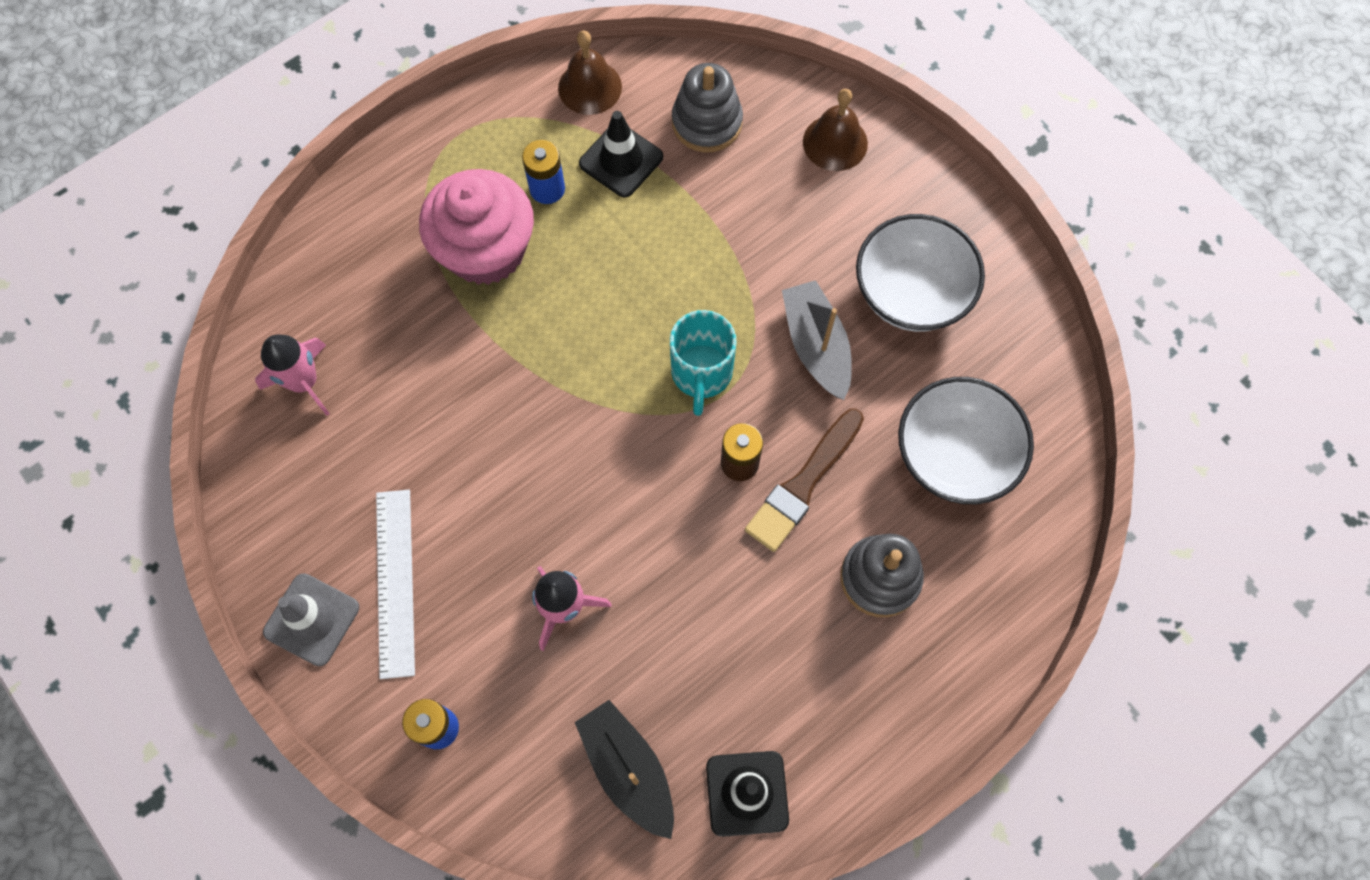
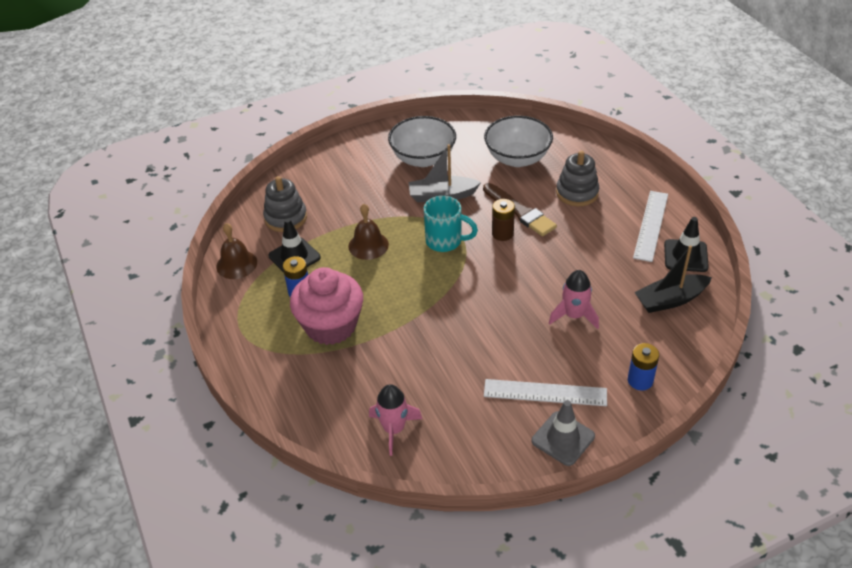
camera: 75 degrees left, 25 degrees down
(818, 723) = (651, 225): none -> white ruler
(835, 142) = (322, 171): brown bell -> brown bell (368, 245)

